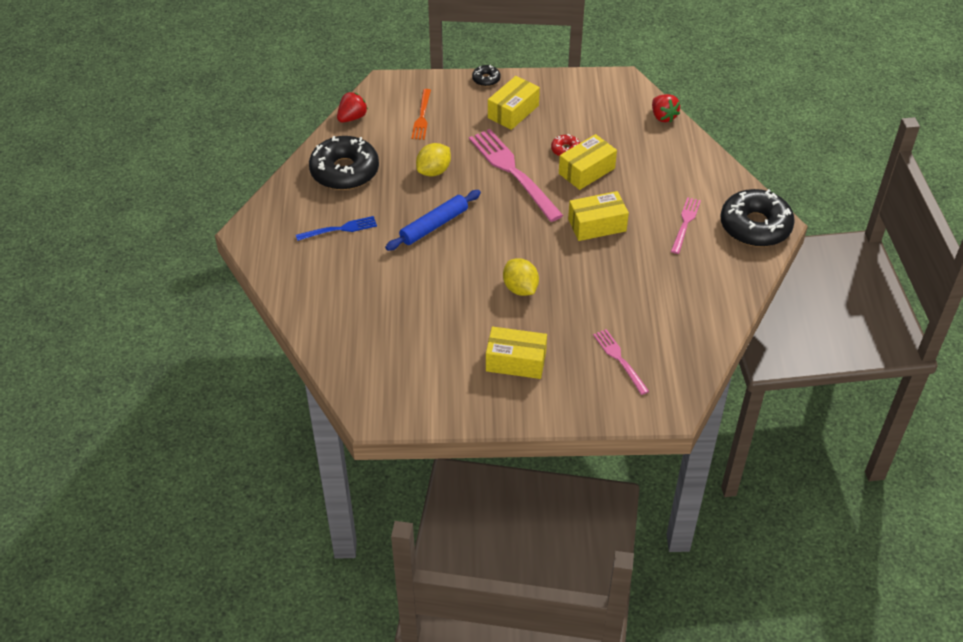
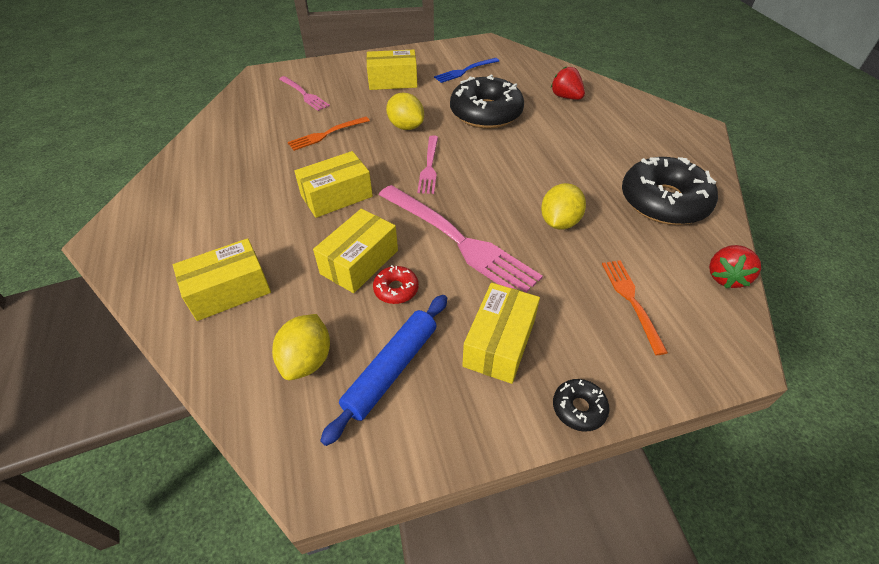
camera: 165 degrees right, 0 degrees up
(340, 229) = (613, 144): blue fork -> blue fork (465, 71)
(434, 226) = (520, 163): blue rolling pin -> blue rolling pin (391, 369)
(600, 294) = (326, 134): none -> orange fork
(625, 124) = (307, 360): none -> yellow lemon
(663, 117) = (238, 392): red strawberry -> red strawberry (566, 97)
(675, 169) = (229, 291): none -> yellow box
(685, 223) = (226, 217): pink fork -> pink fork (429, 167)
(755, 226) = (134, 230): black donut -> black donut (486, 113)

